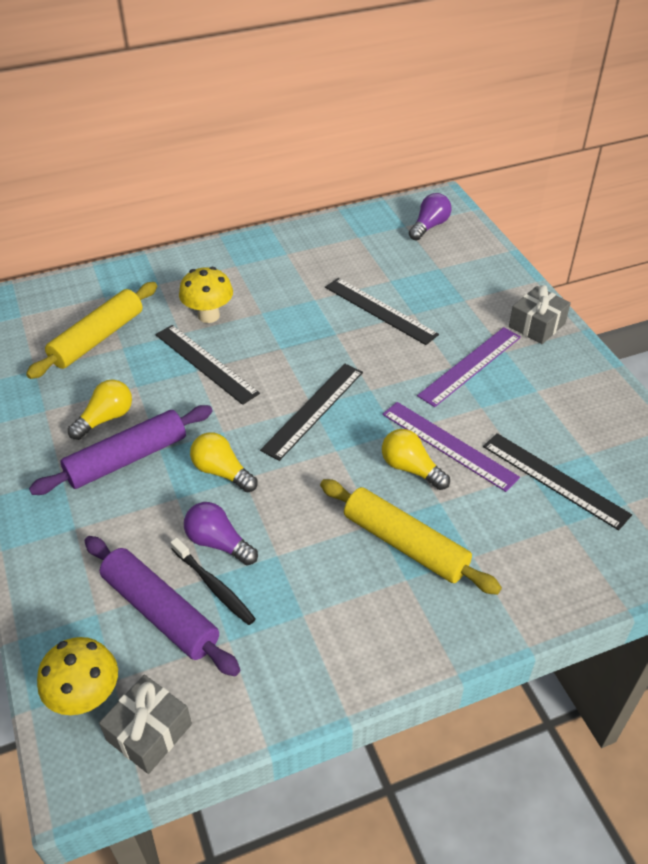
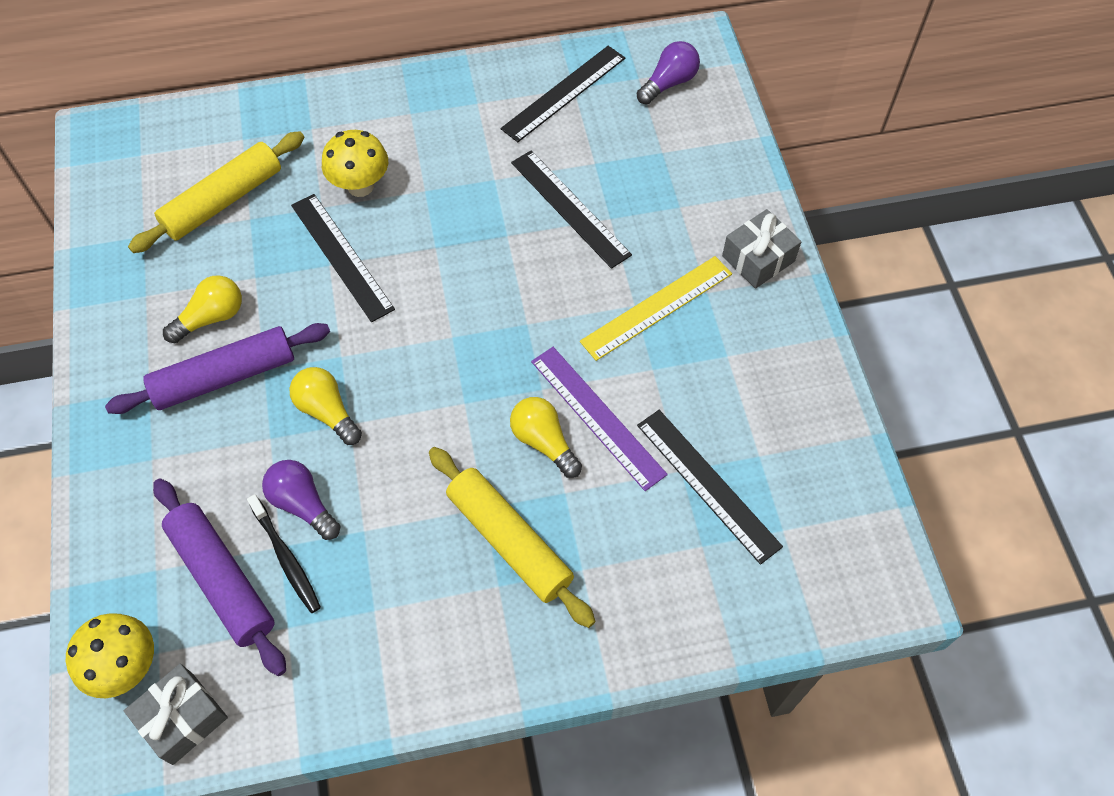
camera: 10 degrees right, 15 degrees up
(313, 410) = (452, 342): black ruler -> black ruler (564, 93)
(470, 366) = (657, 307): purple ruler -> yellow ruler

